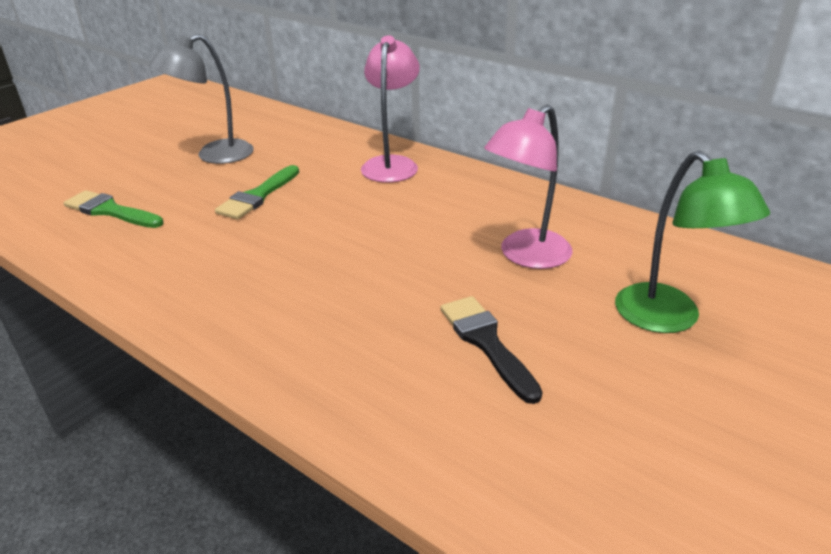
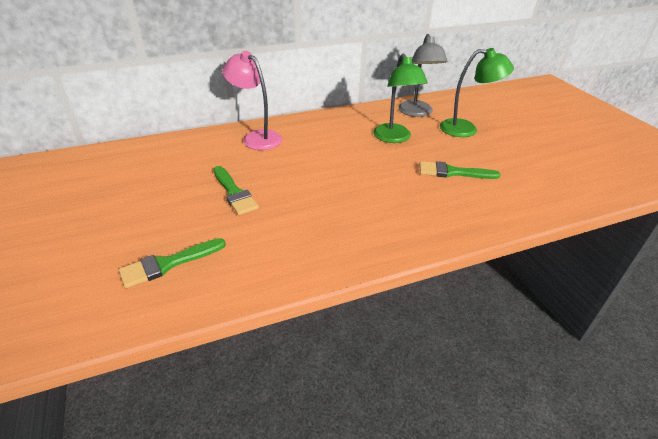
camera: 60 degrees left, 5 degrees up
(214, 156) = (143, 194): grey lamp -> grey lamp (417, 113)
(486, 343) = (452, 172): black brush -> green brush
(526, 256) = (394, 138): pink lamp -> green lamp

